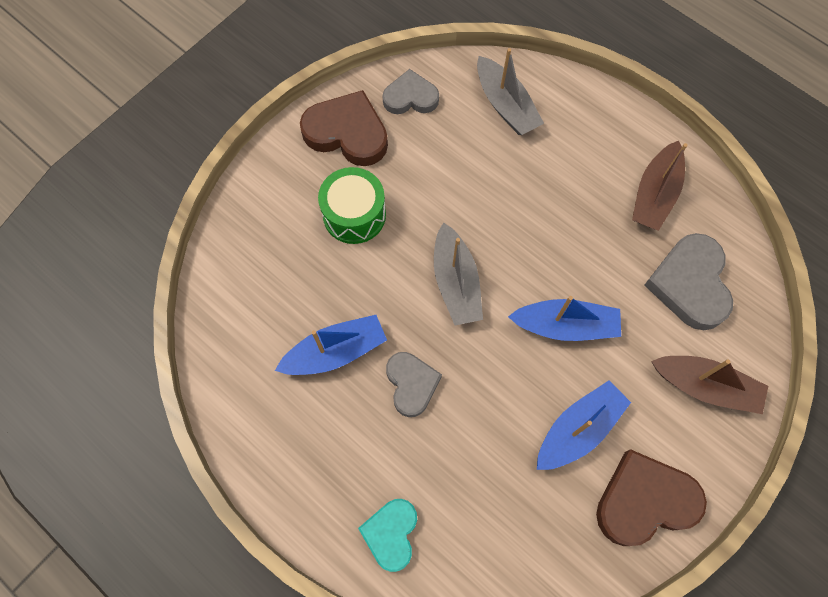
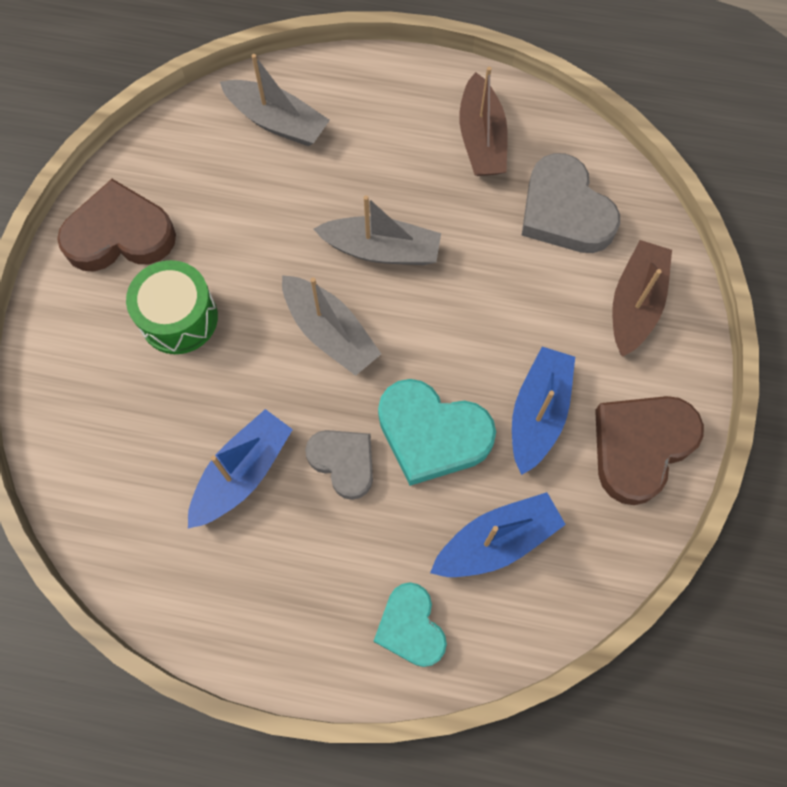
camera: 30 degrees left, 0 degrees up
(410, 97) = (169, 162): grey heart -> none
(488, 400) = (432, 434): none -> turquoise heart
(529, 240) = (381, 250): none -> grey boat
(565, 325) = (467, 317): blue boat -> blue boat (497, 541)
(705, 386) = (635, 304): brown boat -> brown boat turned 60 degrees counterclockwise

